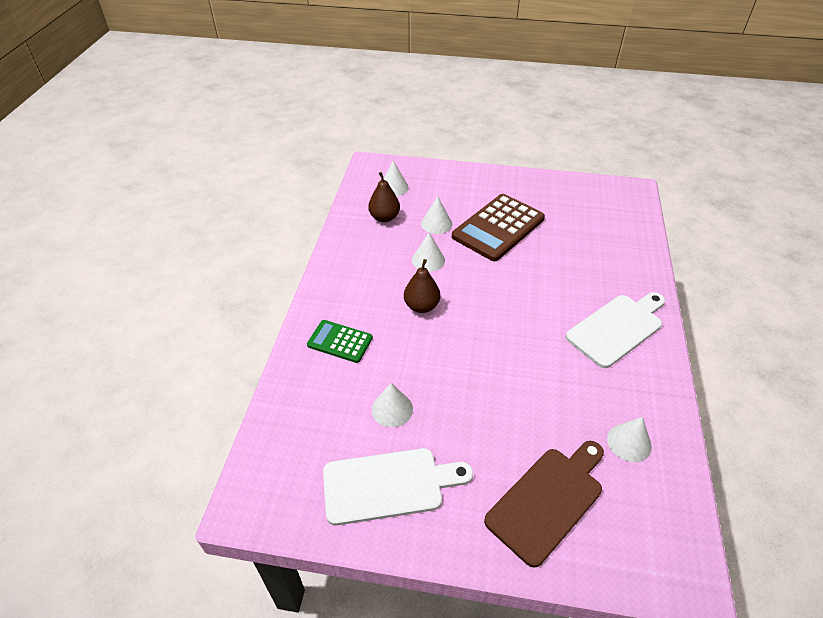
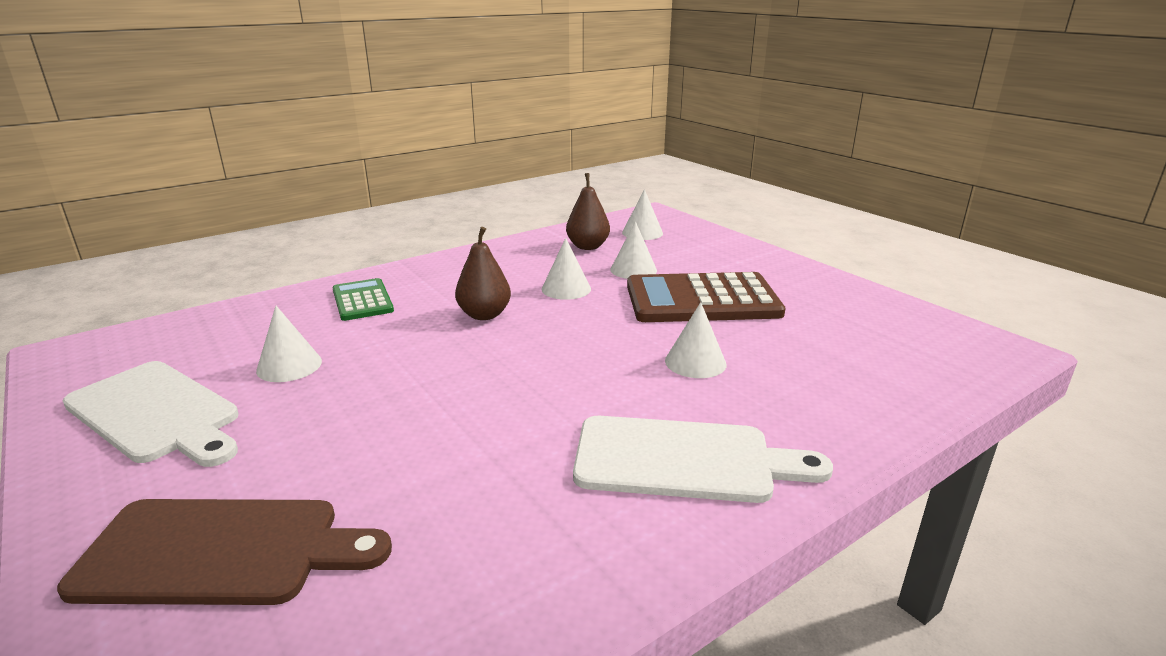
camera: 45 degrees right, 20 degrees down
(629, 442) = (437, 586): white cone -> white cone (695, 362)

